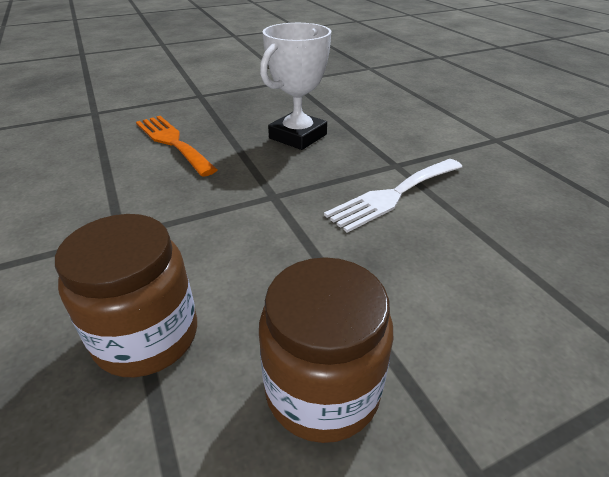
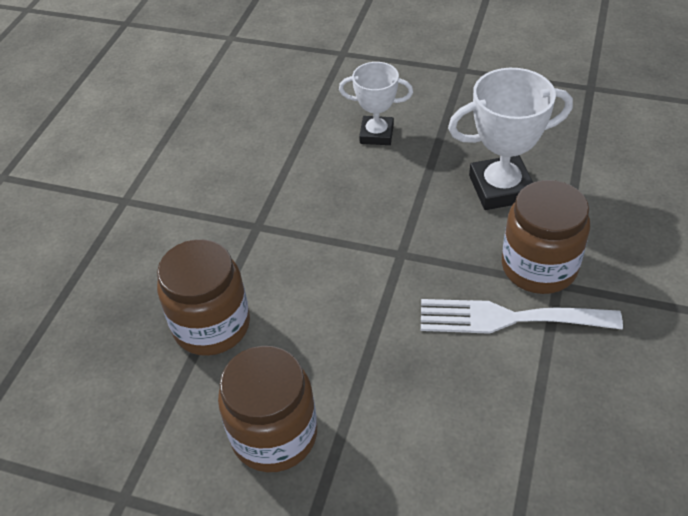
camera: 45 degrees right, 10 degrees up
(172, 142) = (376, 134): orange fork -> white trophy
(373, 162) = (539, 267): none -> brown jar

